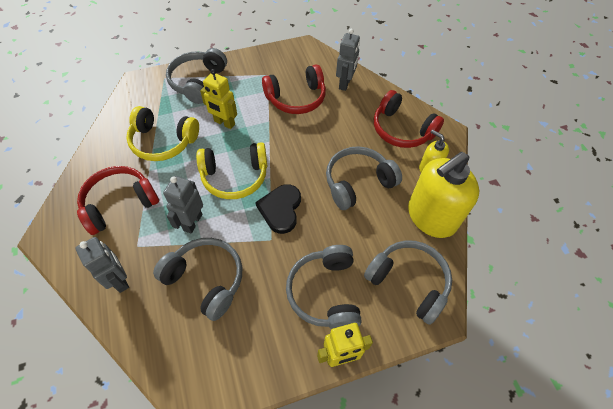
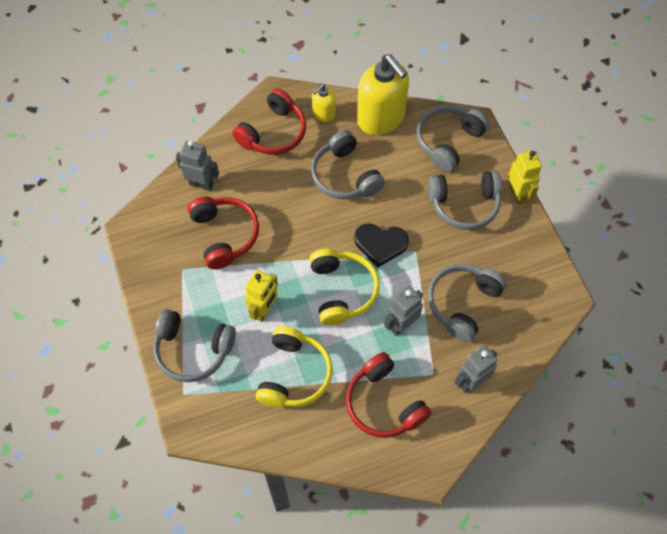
camera: 90 degrees left, 5 degrees up
(192, 222) = (401, 325): grey robot -> grey robot turned 120 degrees clockwise

